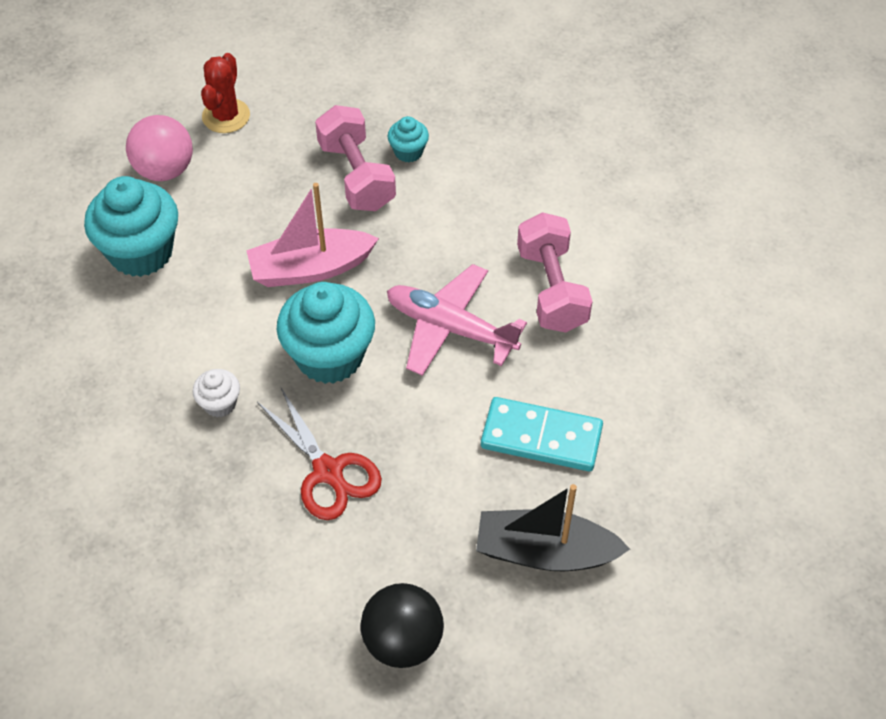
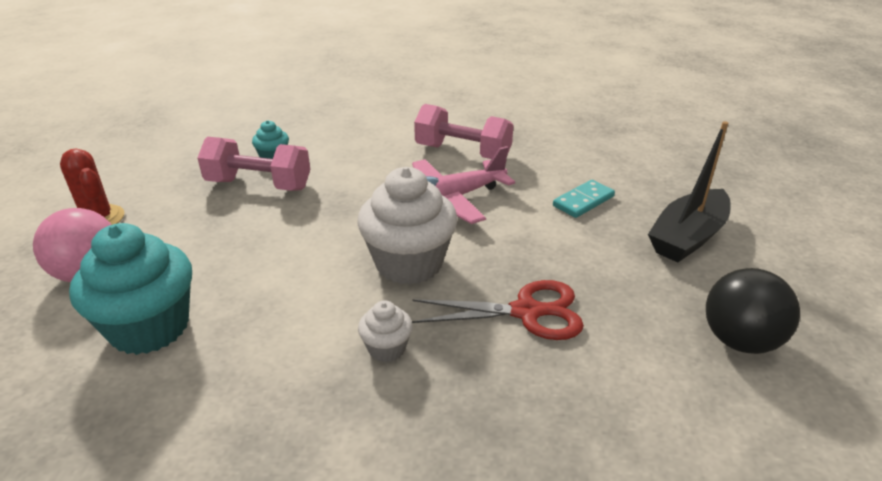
camera: 55 degrees left, 20 degrees down
(310, 268) = (311, 238): pink boat -> none
(329, 356) = (409, 263): turquoise cupcake -> white cupcake
(541, 437) = (583, 201): turquoise domino -> turquoise domino, size x0.65

